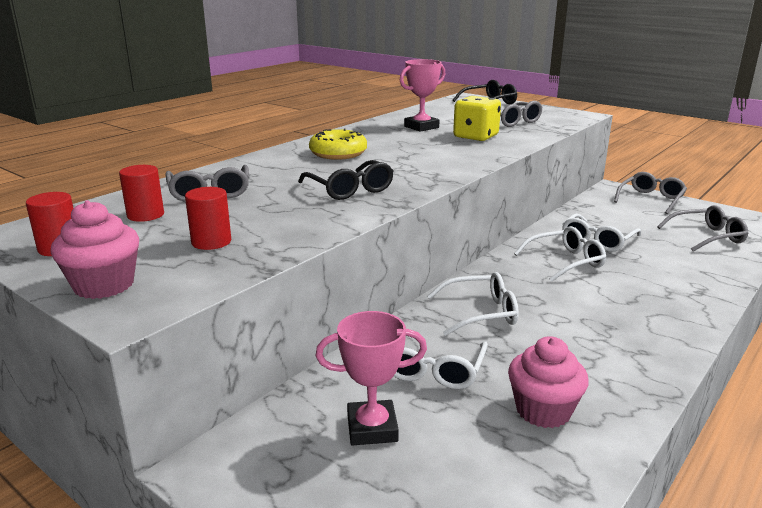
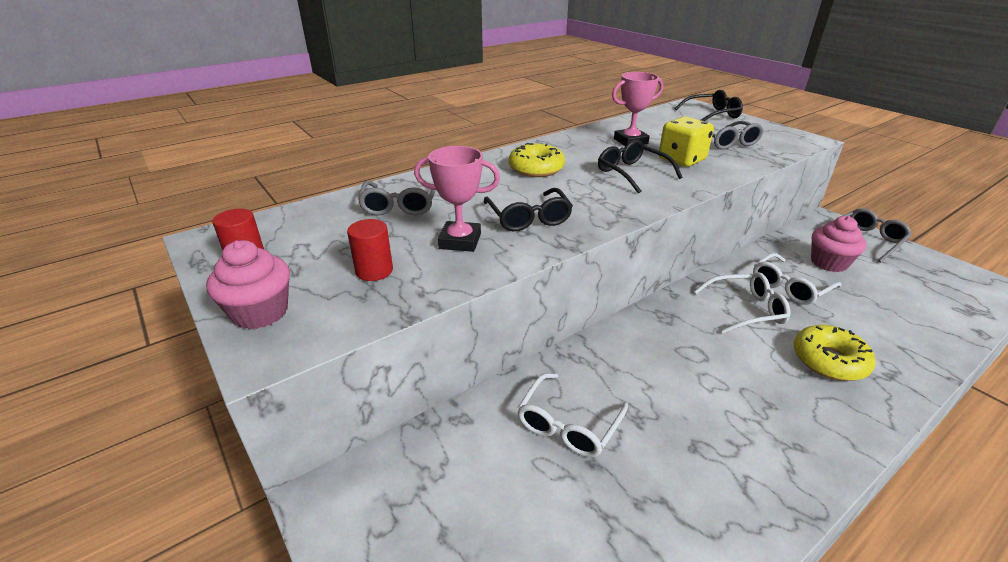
camera: 15 degrees right, 10 degrees up
(145, 215) = (333, 227): red cylinder -> none
(372, 428) = (485, 487): pink trophy -> pink trophy (460, 241)
(434, 149) = (632, 173): none -> black glasses
(480, 313) = (636, 361): white glasses -> none
(543, 410) = (663, 504): pink cupcake -> pink cupcake (828, 263)
(648, 288) = (829, 360): none -> yellow donut
(707, 237) = (919, 299): grey glasses -> none

